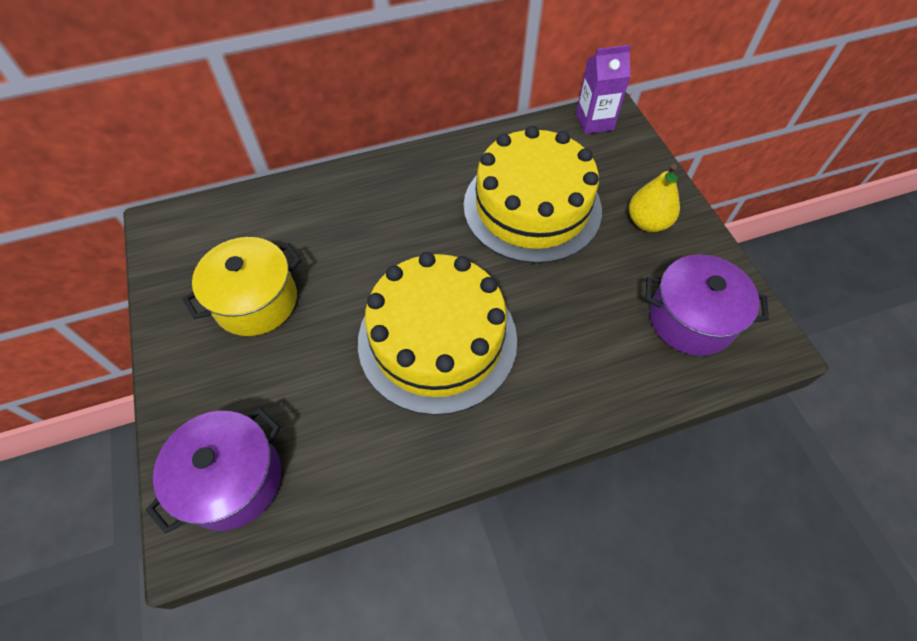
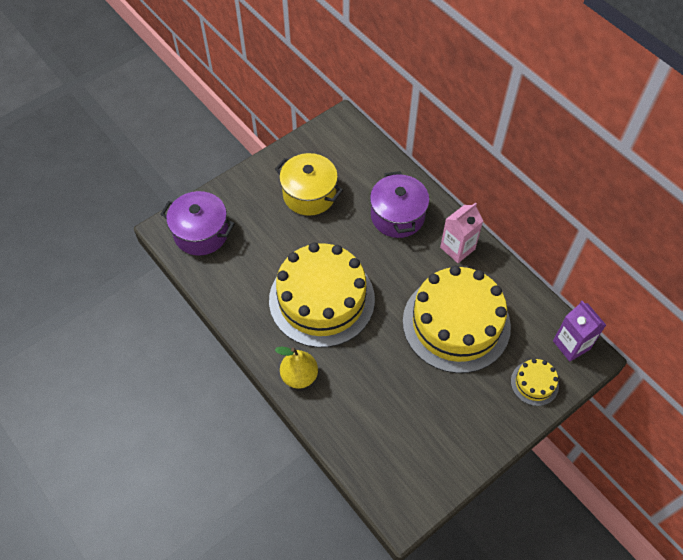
camera: 70 degrees right, 0 degrees up
(430, 172) = (457, 248): none -> pink carton
(631, 166) = (534, 383): none -> yellow cake
(647, 222) = (479, 406): yellow pear -> yellow pear (299, 376)
(691, 319) = (401, 452): purple pot -> purple pot (397, 216)

